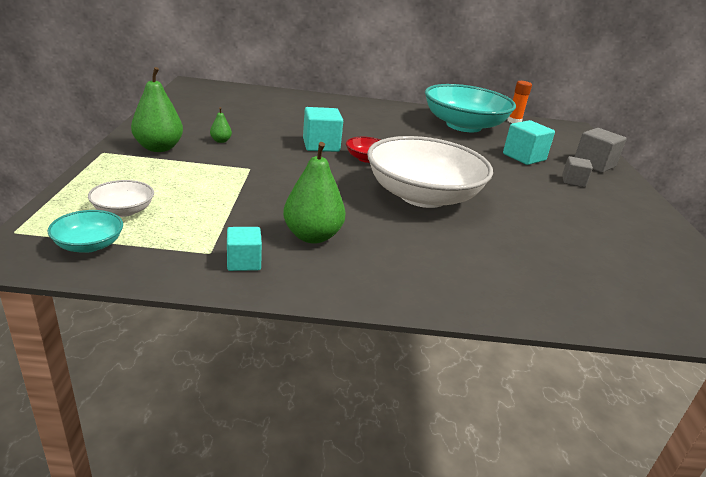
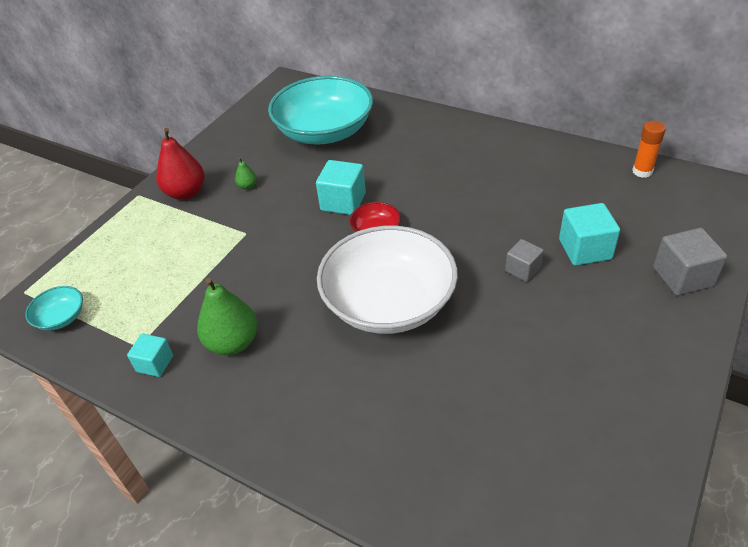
camera: 35 degrees right, 15 degrees up
(123, 211) = (107, 279): white bowl -> none
(159, 148) = (186, 193): green pear -> red pear
(463, 126) = (554, 177): turquoise bowl -> turquoise bowl (324, 132)
(573, 181) = (613, 306): grey cube -> grey cube (522, 269)

